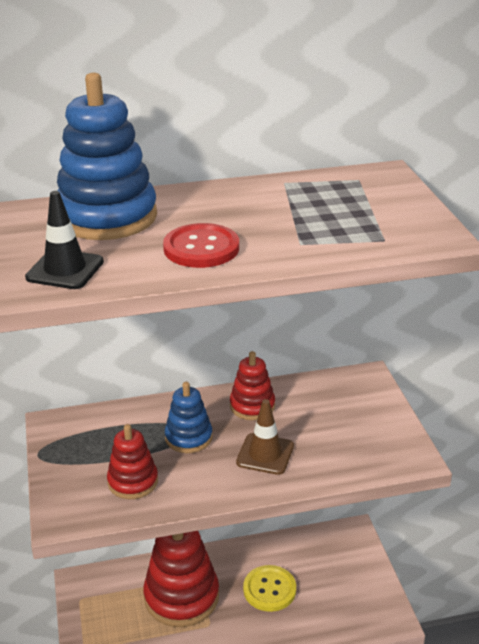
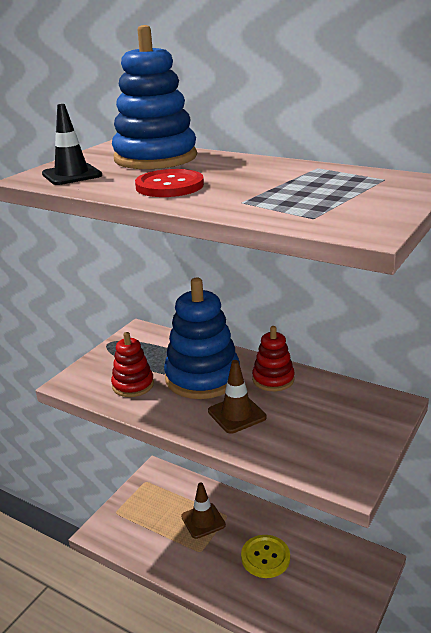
camera: 45 degrees right, 5 degrees down
(181, 596) = (203, 521): red stacking toy -> brown traffic cone
(188, 437) = (202, 377): blue stacking toy -> blue stacking toy, size x1.81

